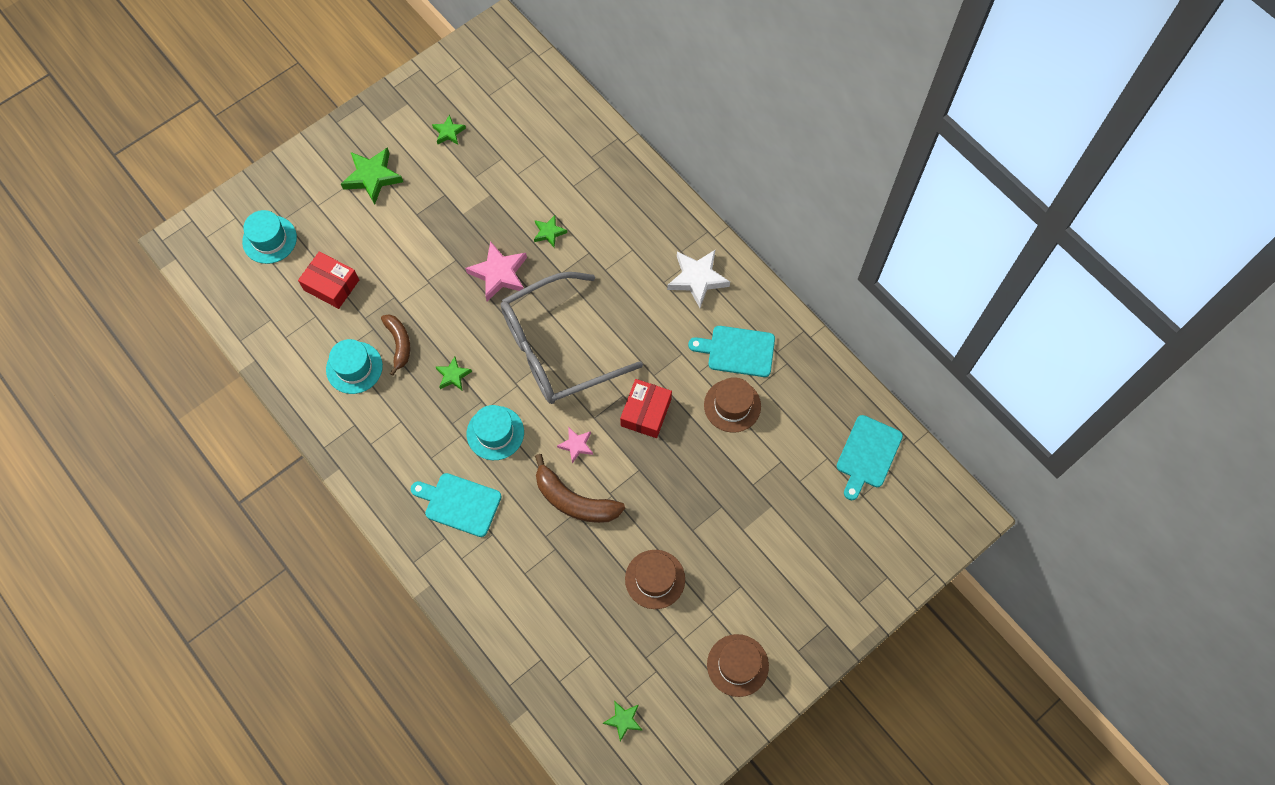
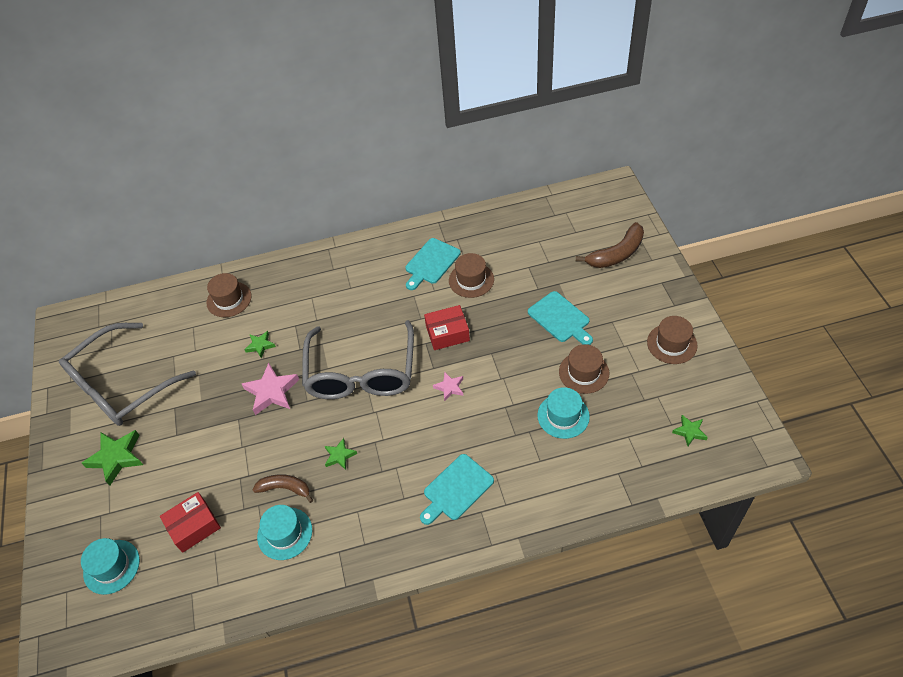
camera: 60 degrees left, 15 degrees down
(449, 132) = (121, 386): green star -> grey glasses
(495, 433) = (408, 441): turquoise hat -> turquoise hat (563, 416)
(574, 500) = (495, 404): brown banana -> brown banana (616, 254)
(593, 169) = (229, 299): none -> brown hat
(646, 412) = (447, 333): red box -> red box turned 60 degrees counterclockwise
(697, 279) = (361, 267): white star -> none
(867, 455) = (547, 219): turquoise cutting board -> turquoise cutting board (560, 318)

